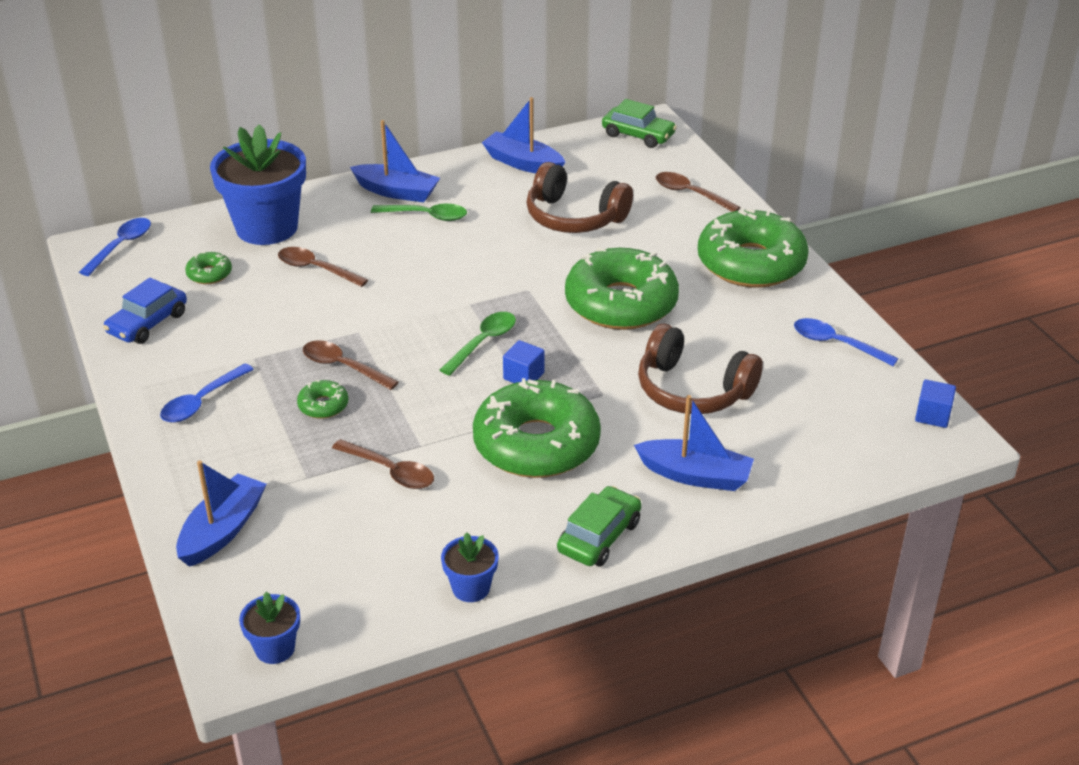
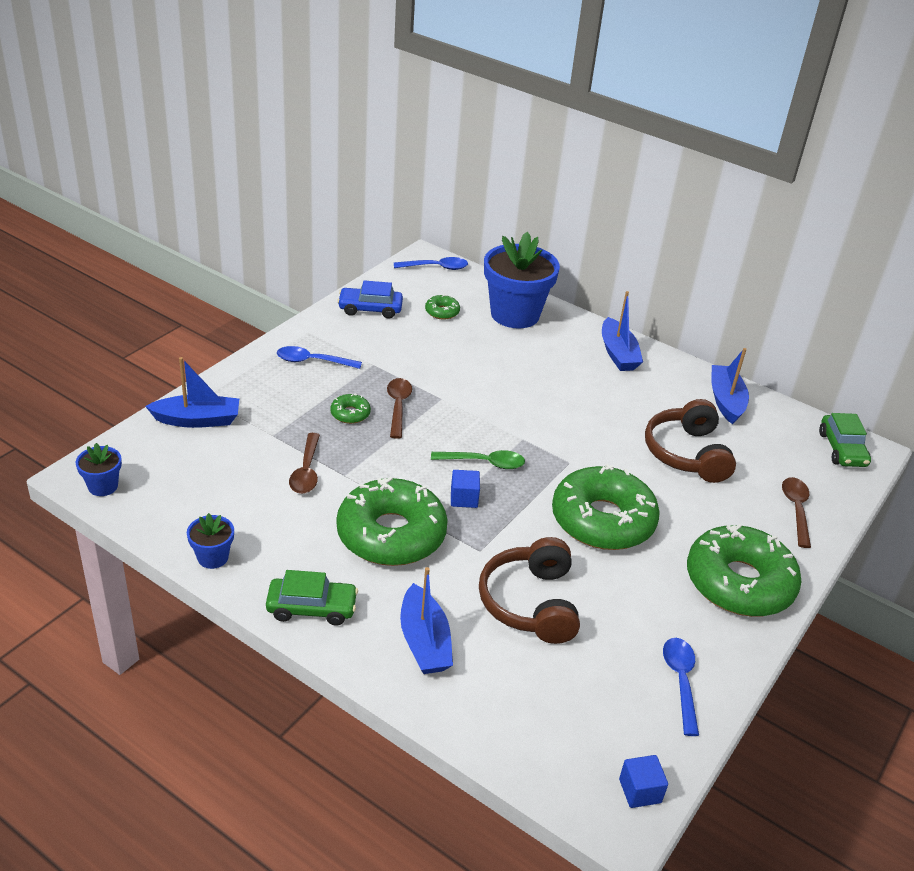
camera: 55 degrees right, 0 degrees up
(316, 269) = (491, 353): brown spoon -> none
(426, 216) = (605, 378): green spoon -> none

